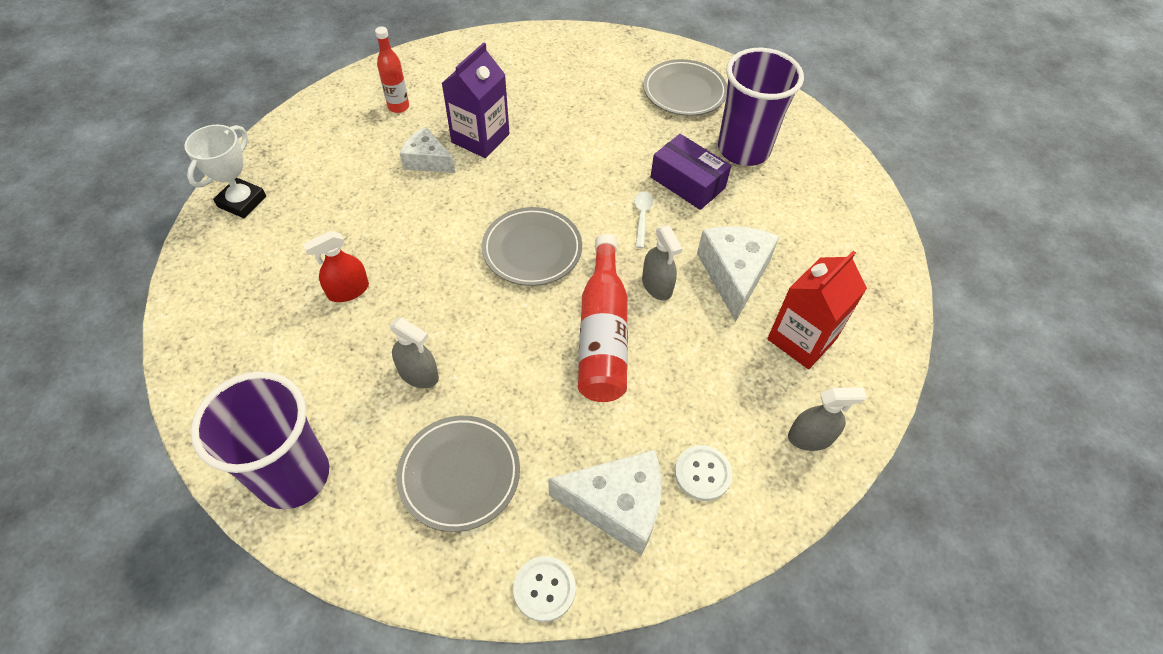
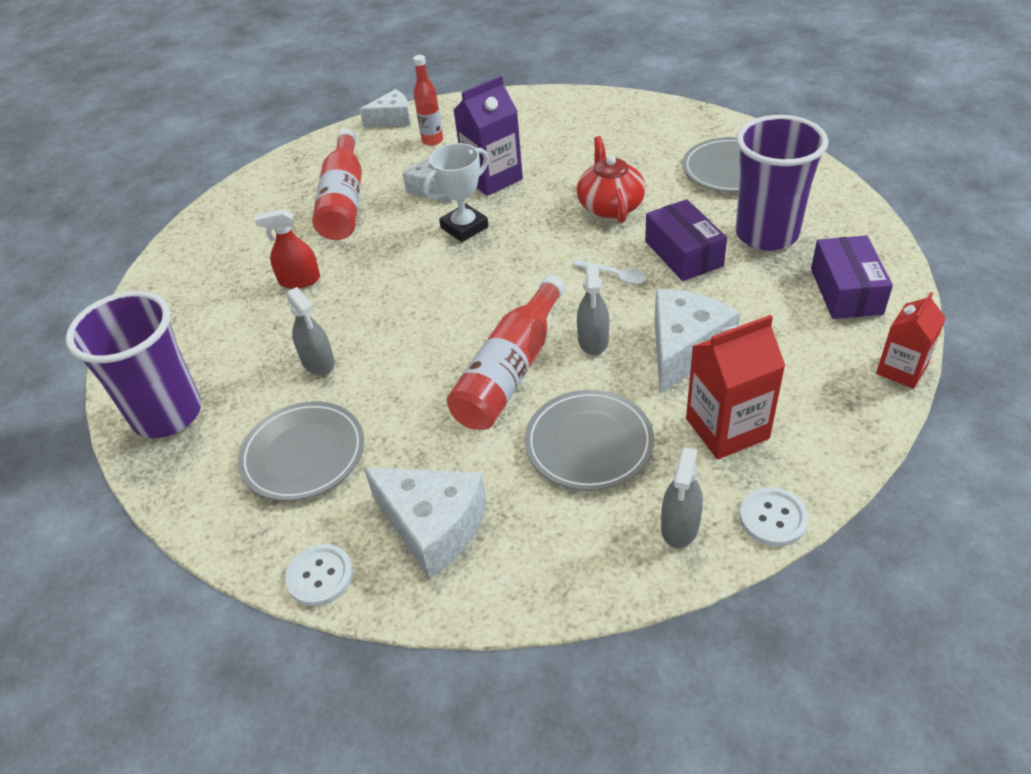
camera: 30 degrees right, 10 degrees down
(242, 201) = (256, 193): white trophy -> white trophy (464, 227)
(343, 89) = (392, 119): none -> white cheese
(344, 191) = (344, 201): none -> red bottle
(532, 249) = (485, 282): grey plate -> grey plate (589, 443)
(602, 147) = (610, 206): none -> red teapot
(642, 217) = (614, 275): white spoon -> white spoon turned 90 degrees clockwise
(702, 473) = (538, 524): white button -> white button (773, 518)
(810, 437) = (680, 526): grey spray bottle -> grey spray bottle turned 90 degrees clockwise
(827, 190) = (846, 291): none -> purple box
(897, 252) = (901, 370): none -> red carton

